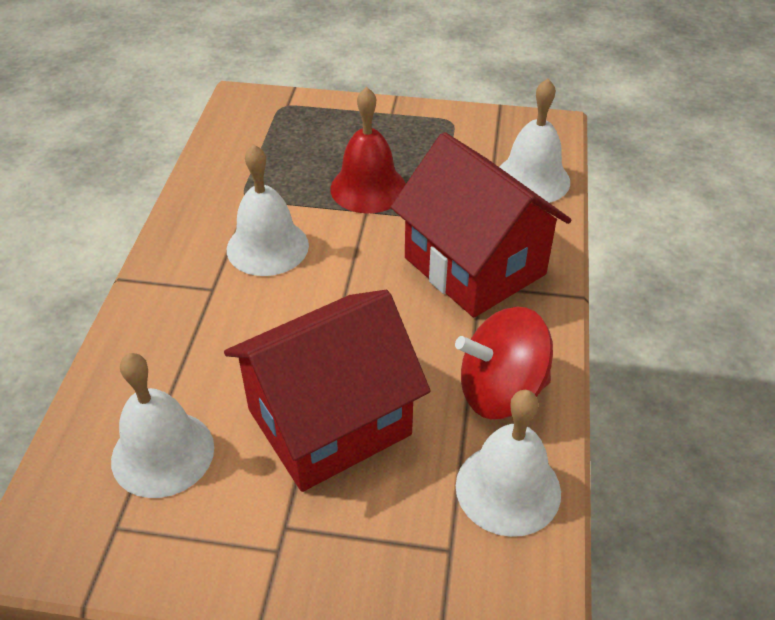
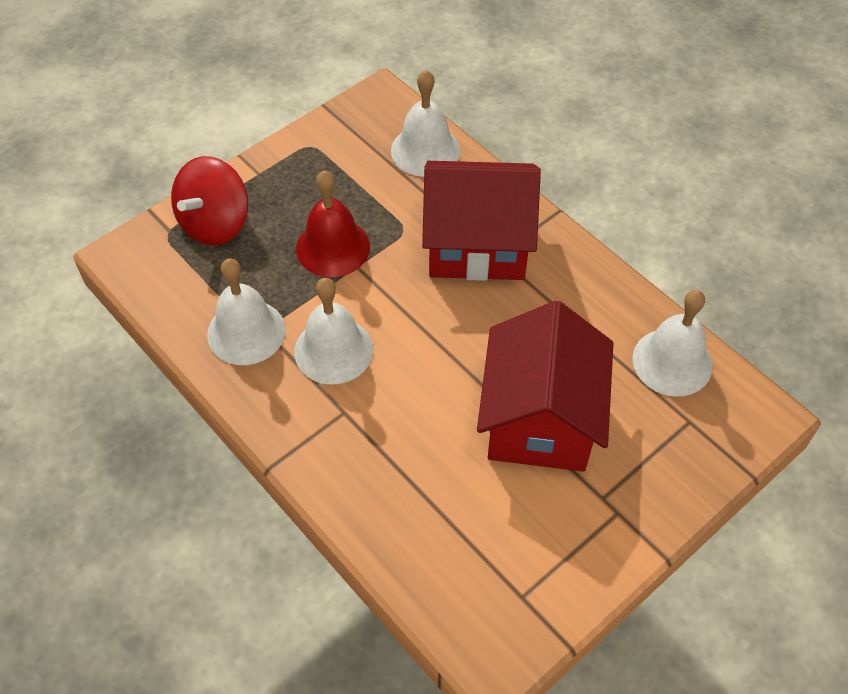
camera: 50 degrees left, 10 degrees up
(163, 453) = (481, 534): white bell -> white bell (246, 332)
(501, 391) = (597, 311): red spinning top -> red spinning top (215, 223)

